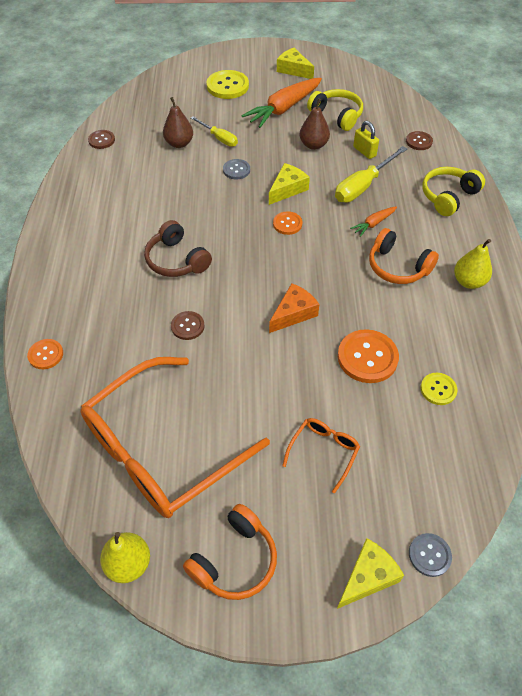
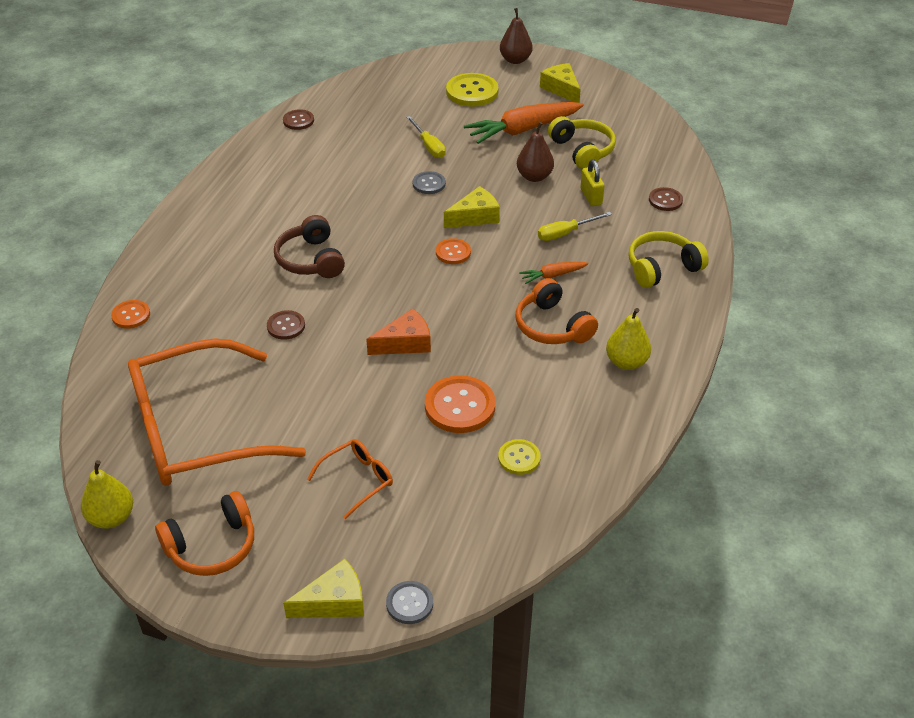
camera: 20 degrees right, 10 degrees down
(179, 143) = (381, 142): brown pear -> brown pear (515, 60)
(363, 186) = (565, 233): yellow screwdriver -> yellow screwdriver, size x0.63

